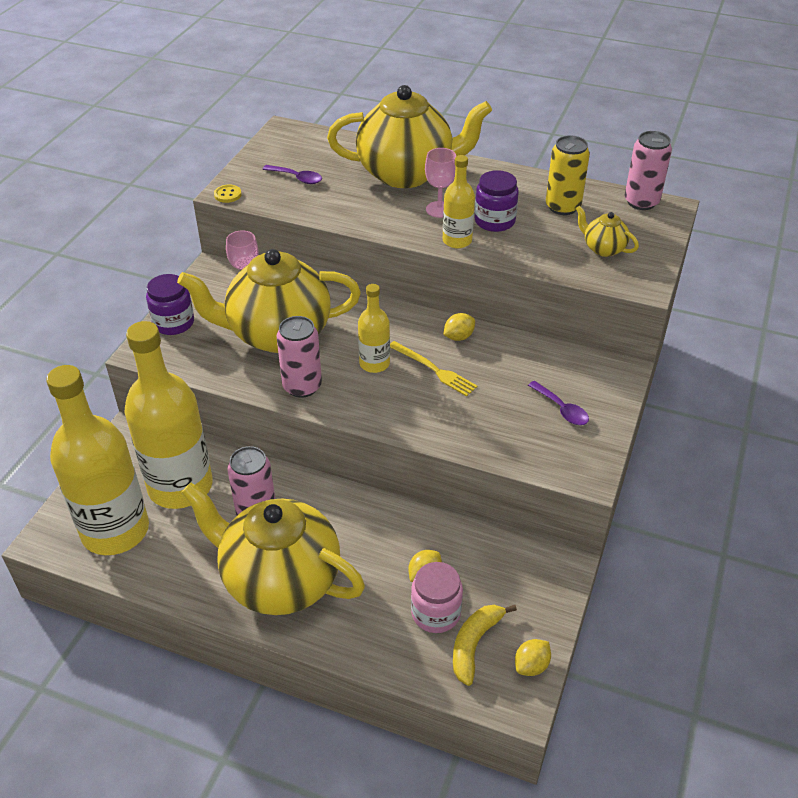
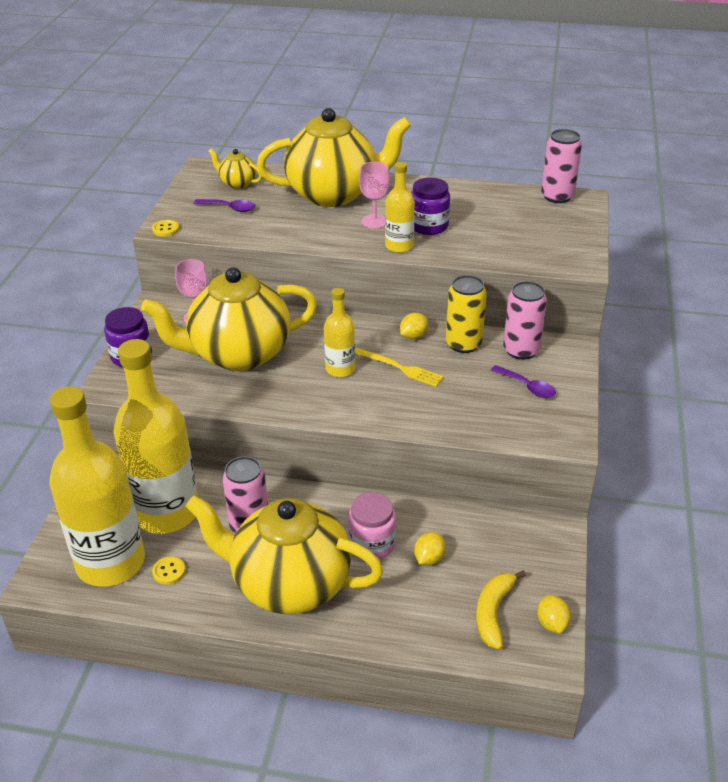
camera: 10 degrees left, 5 degrees down
(167, 548) = (169, 571): none -> yellow button
(302, 386) = (276, 397): pink can -> pink can (521, 350)
(435, 613) = (449, 590): pink jar -> pink jar (372, 544)
(531, 665) = (551, 623): yellow lemon -> yellow lemon turned 45 degrees counterclockwise
(563, 207) = (487, 208): yellow can -> yellow can (463, 344)
(603, 248) = (535, 239): yellow teapot -> yellow teapot (237, 183)

